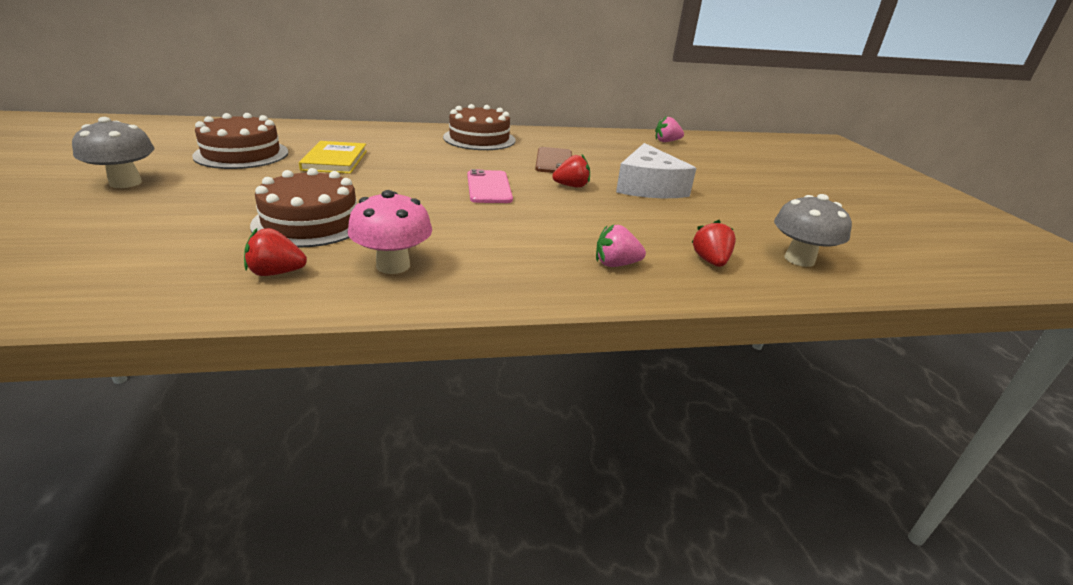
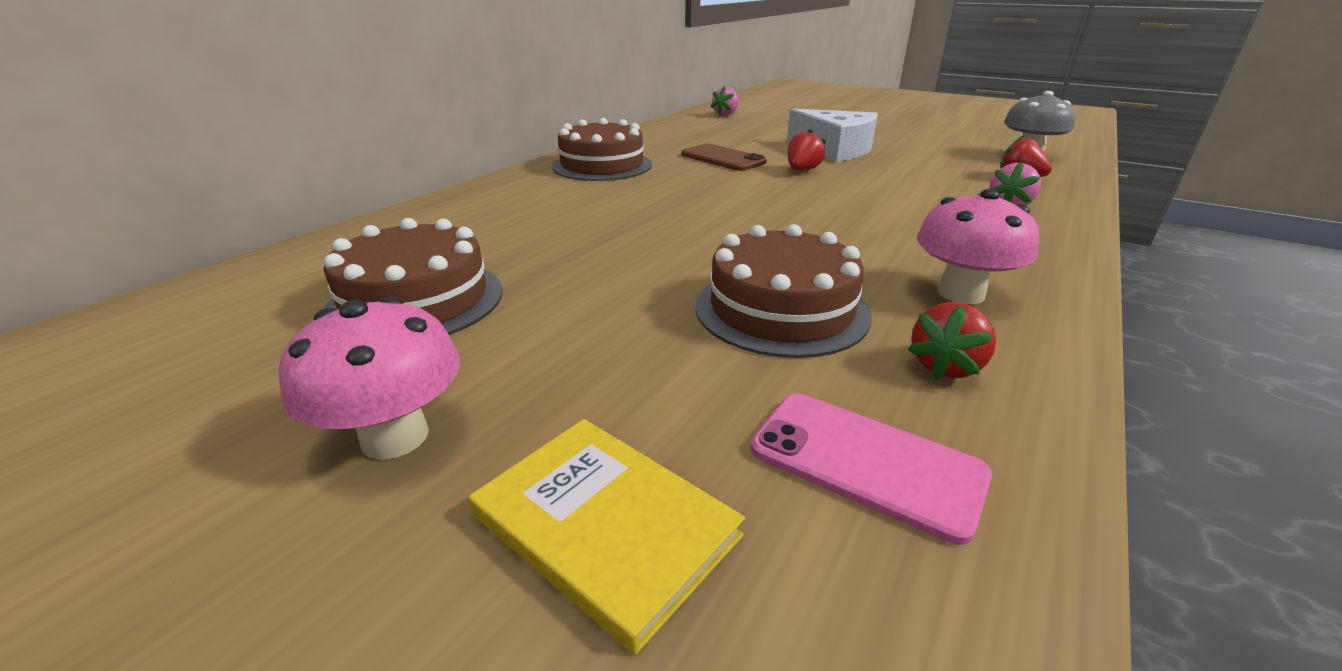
camera: 45 degrees left, 0 degrees up
(125, 183) = (395, 437): grey mushroom -> pink mushroom
(335, 160) = (557, 247): yellow book -> yellow book (605, 525)
(489, 187) = (766, 199): pink phone -> pink phone (866, 462)

